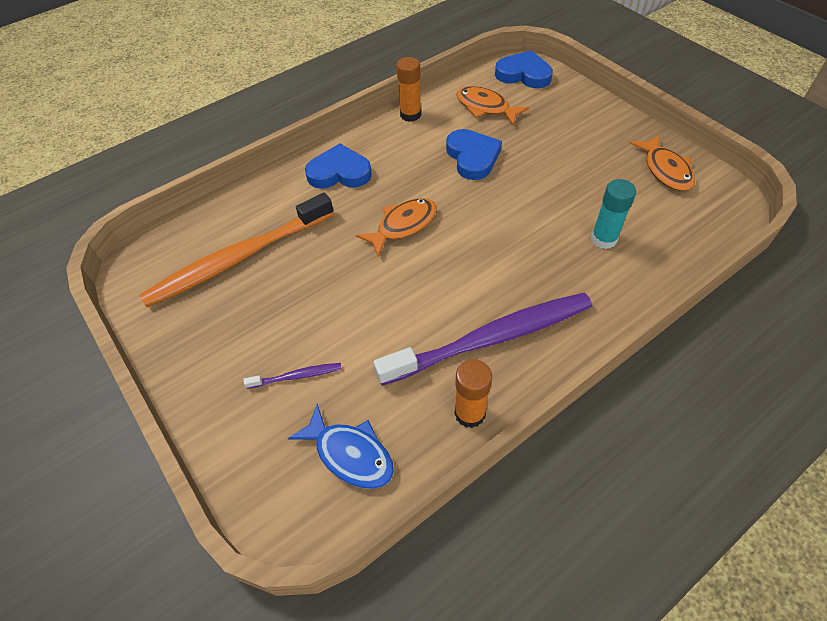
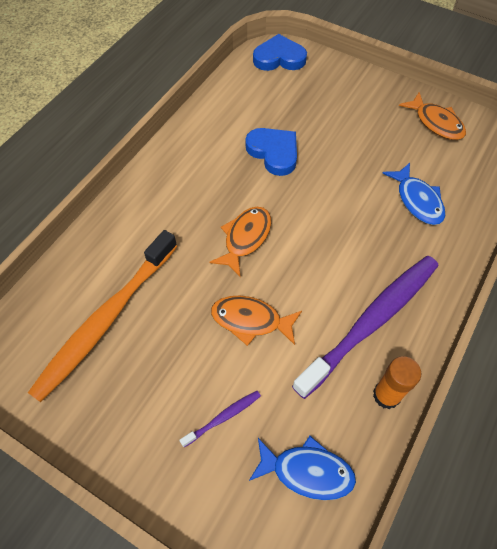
camera: 25 degrees left, 5 degrees up
(339, 172) = (159, 201): blue heart -> none
(410, 115) = (197, 124): orange glue stick -> none
(485, 107) = (261, 100): orange fish -> orange fish (251, 320)
(604, 239) = (417, 200): turquoise glue stick -> blue fish

